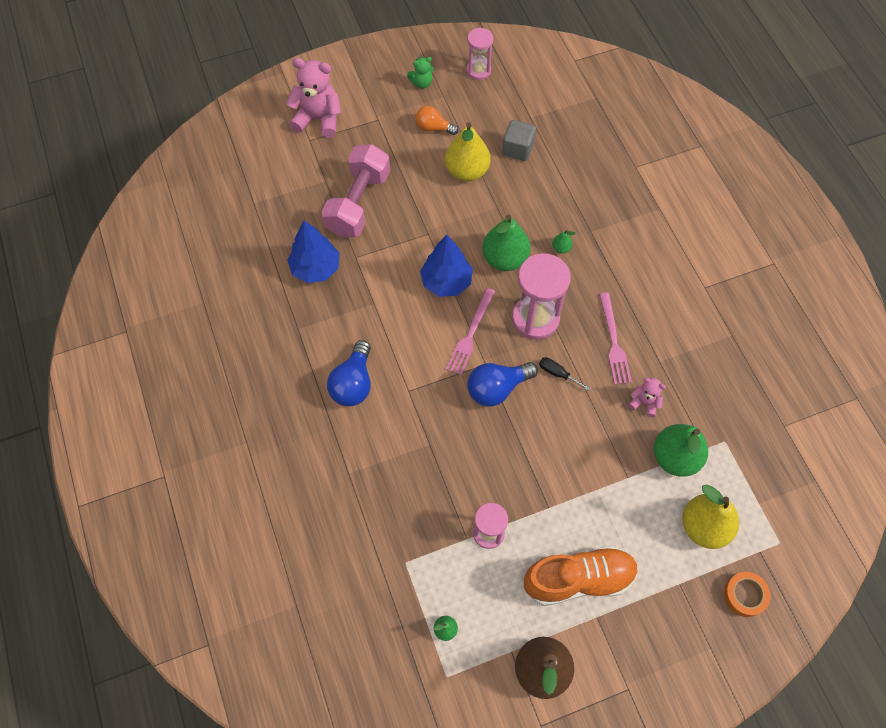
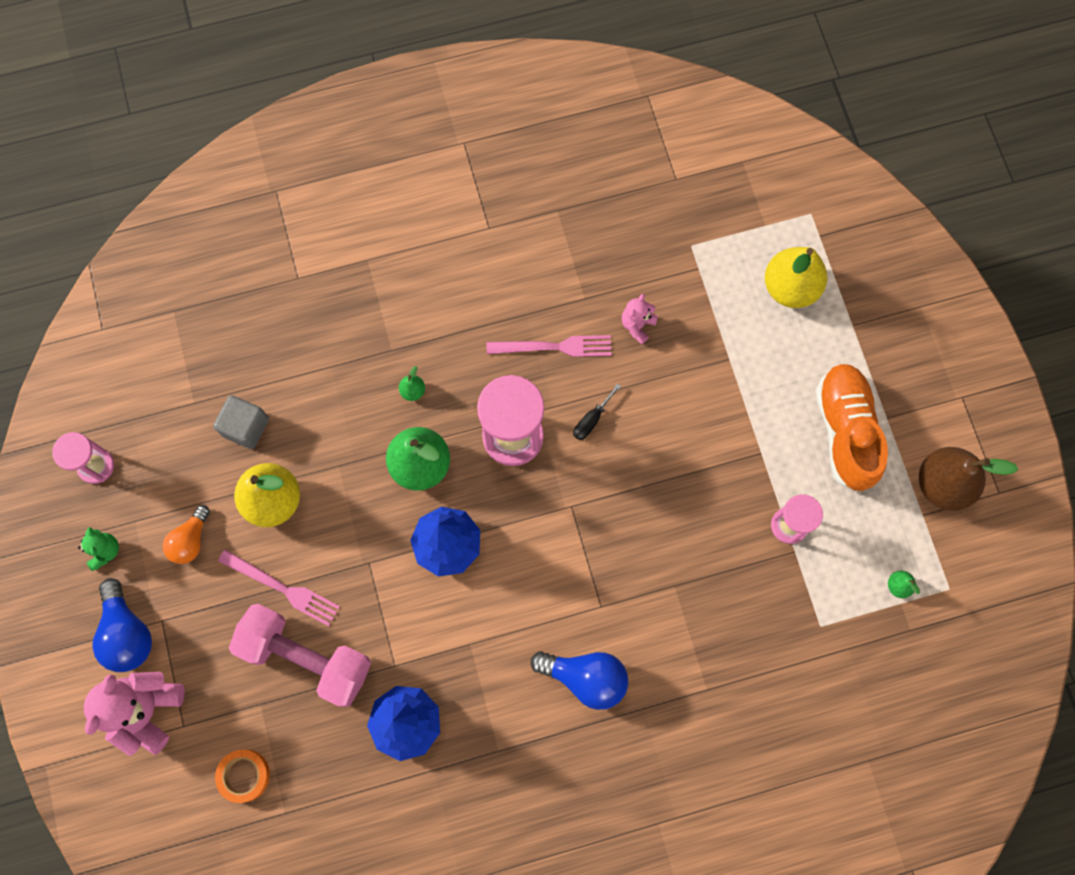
camera: 85 degrees left, 10 degrees up
(470, 334) = (527, 520): pink fork -> pink fork (282, 588)
(497, 388) = (606, 495): blue light bulb -> blue light bulb (127, 633)
(675, 457) = (708, 303): green pear -> none
(744, 595) = (866, 261): orange tape -> orange tape (244, 775)

